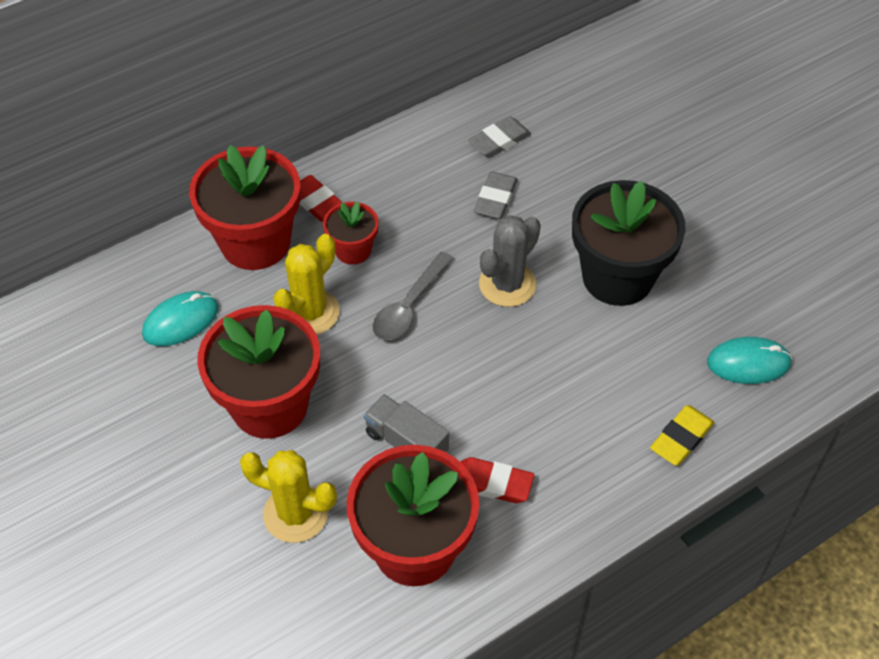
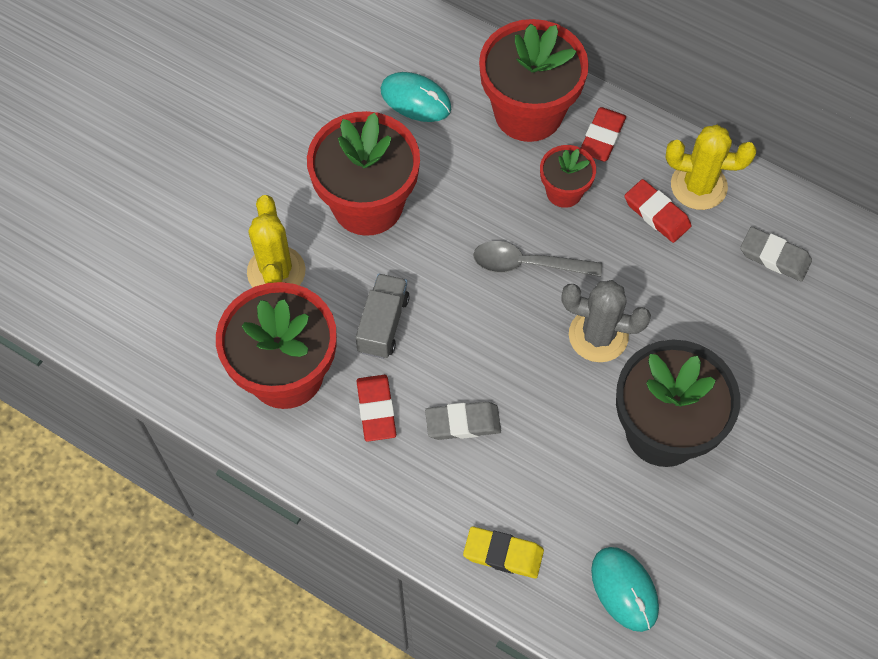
camera: 65 degrees right, 10 degrees up
(310, 312) = (477, 190): yellow cactus -> yellow cactus (698, 186)
(414, 197) = (656, 213): none -> red eraser
(495, 199) = (697, 283): grey eraser -> grey eraser (463, 423)

